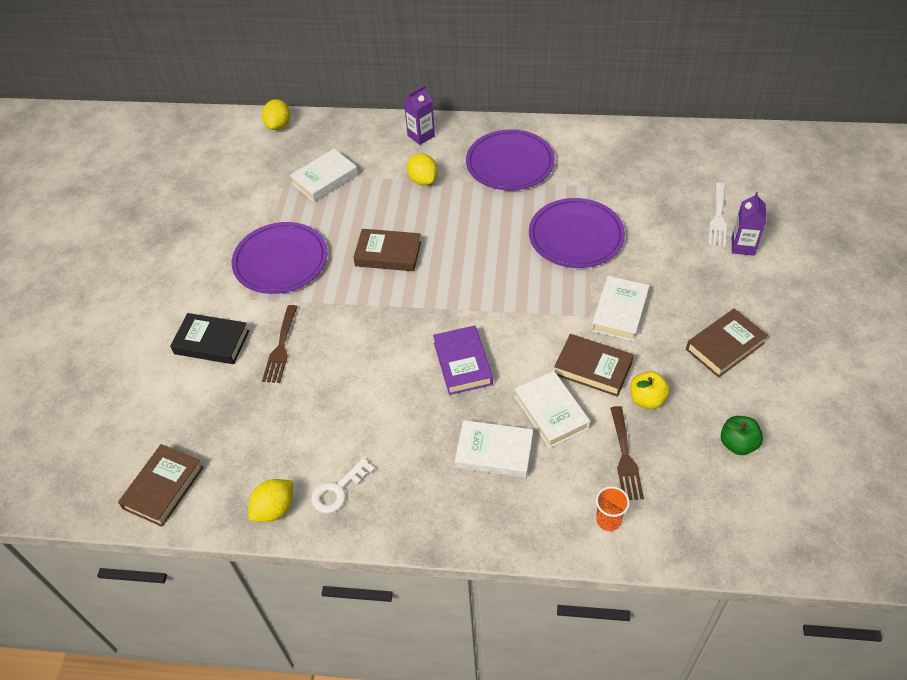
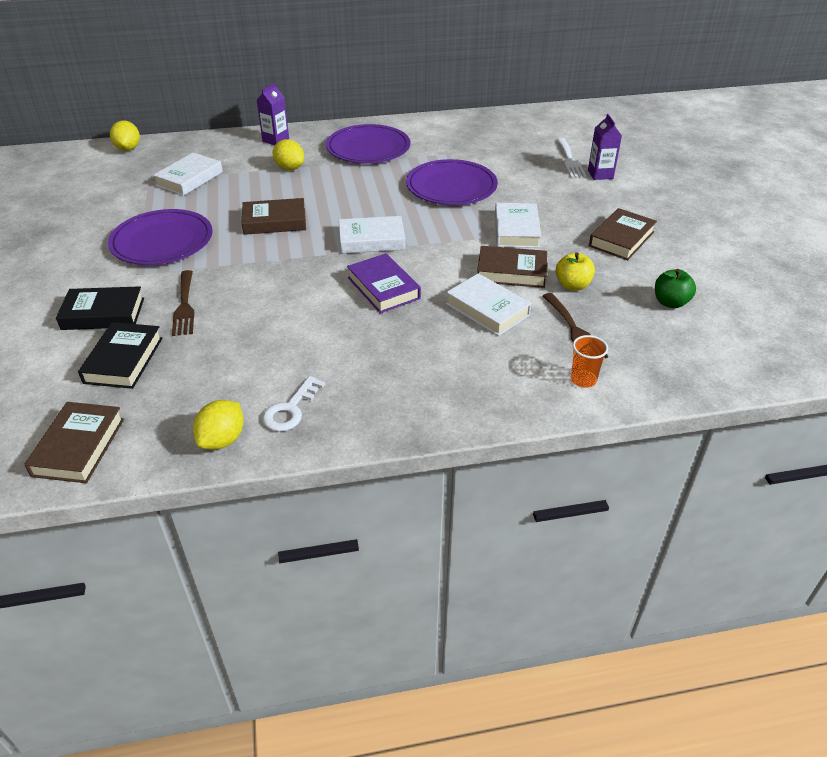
camera: 20 degrees left, 10 degrees down
(217, 401) = (124, 360): none -> black book
(494, 452) = (445, 349): white book -> white book (371, 240)

